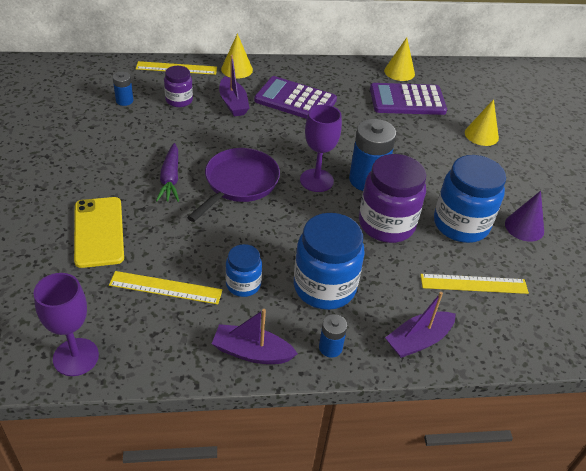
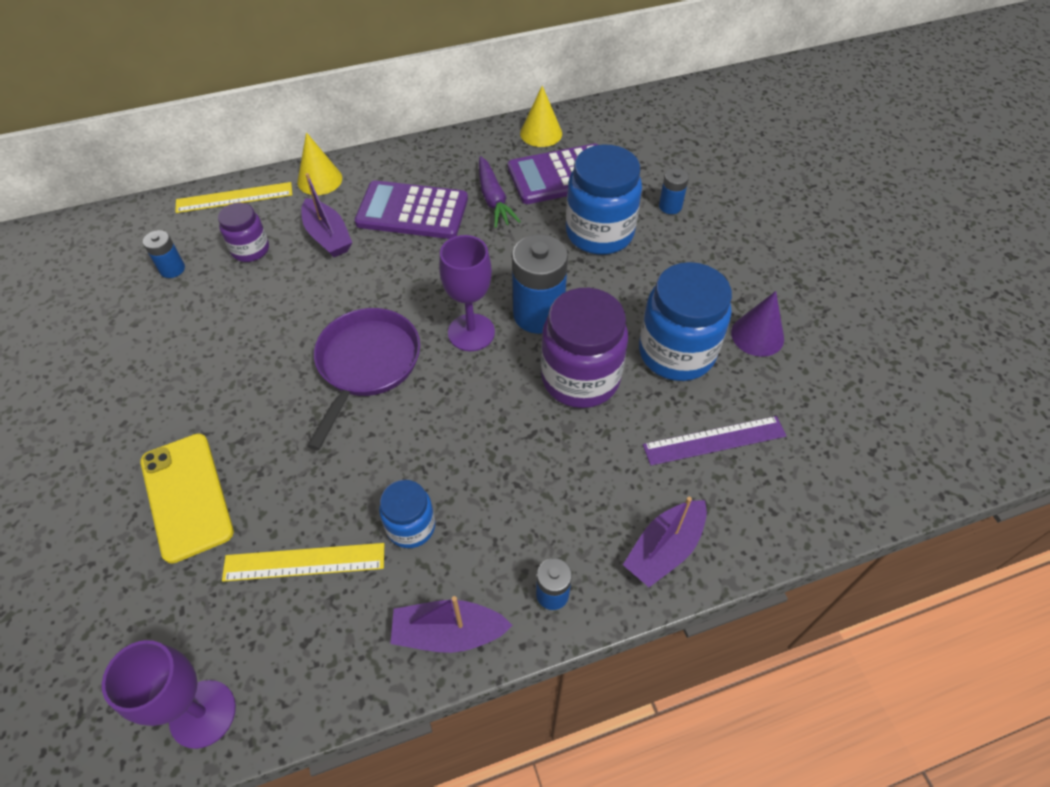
camera: 10 degrees left, 10 degrees up
(170, 179) = (268, 381): purple carrot -> purple carrot (493, 199)
(324, 287) = (522, 500): blue jar -> blue jar (599, 233)
(474, 284) = (714, 441): yellow ruler -> purple ruler
(481, 135) = (670, 206): yellow cone -> blue battery

